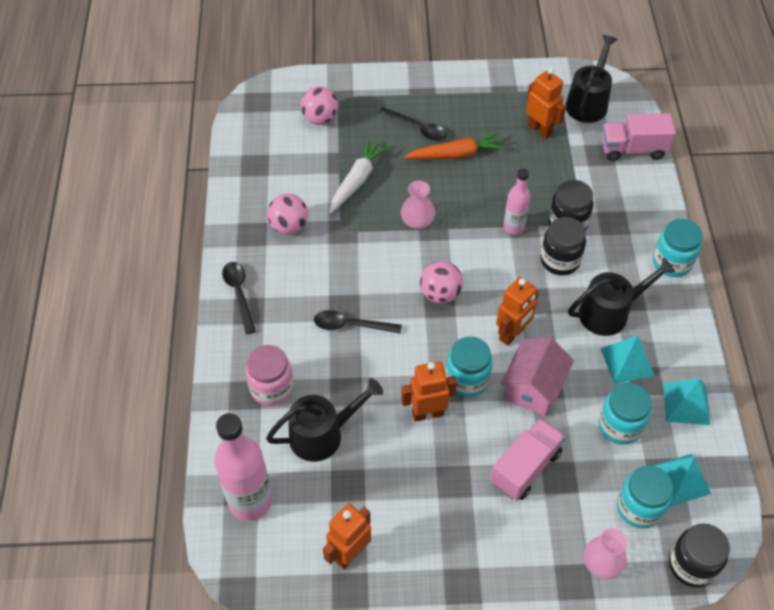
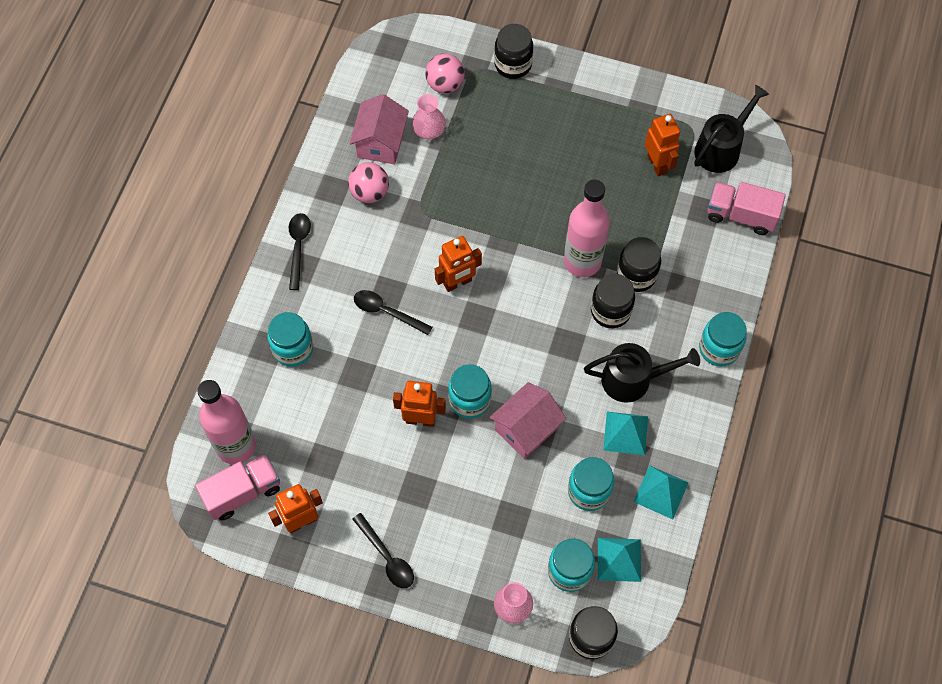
camera: 20 degrees right, 10 degrees up
(271, 388) = (293, 349): pink jar -> turquoise jar
(281, 181) = (381, 142): none -> pink house
(322, 434) = (320, 407): black watering can -> none
(357, 180) = (453, 164): white carrot -> none
(374, 87) = (513, 64): none -> black jar
(417, 128) = (535, 124): black spoon -> black spoon (387, 557)
(417, 221) = (492, 225): pink vase -> pink vase (429, 130)
(440, 294) = (482, 308): pink ball -> none
(456, 154) = (561, 166): orange carrot -> none
(512, 334) = (531, 370): orange robot -> orange robot (457, 283)
(513, 227) = (582, 261): pink bottle -> pink bottle, size x1.75
(525, 467) = (485, 499): pink truck -> pink truck (242, 492)

